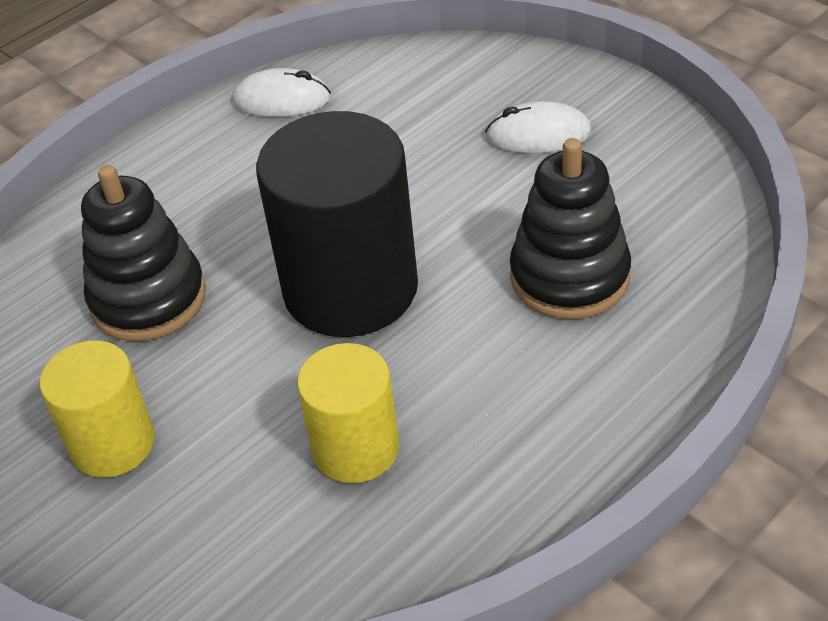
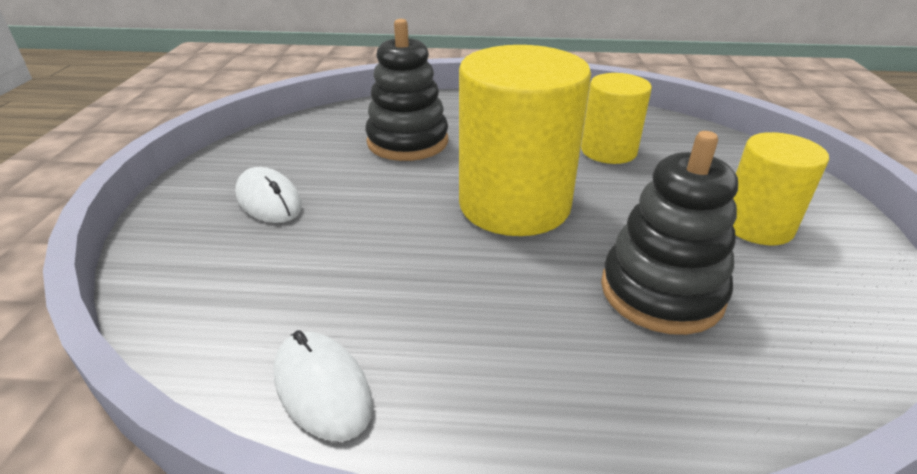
camera: 135 degrees left, 10 degrees down
(350, 289) = (514, 204): black cylinder -> yellow cylinder

